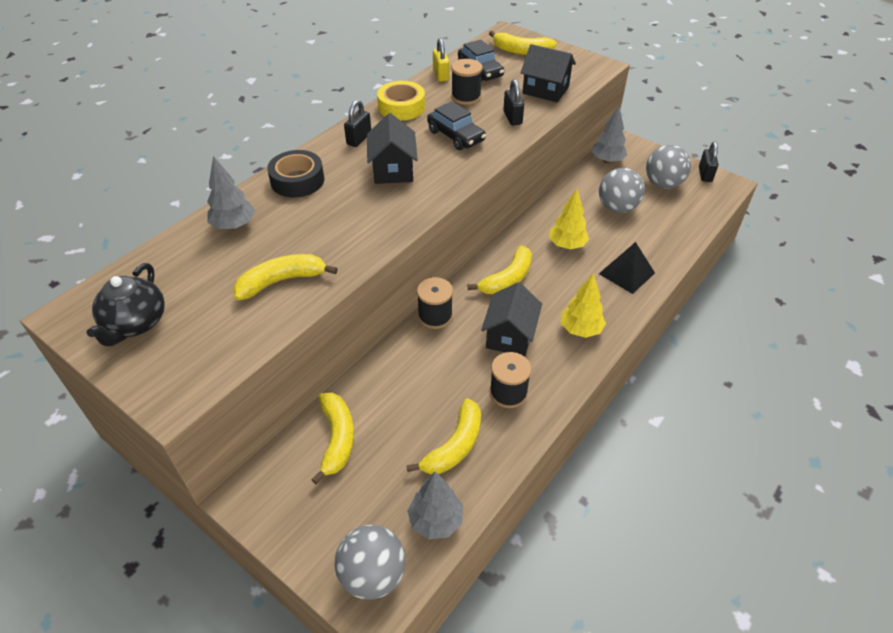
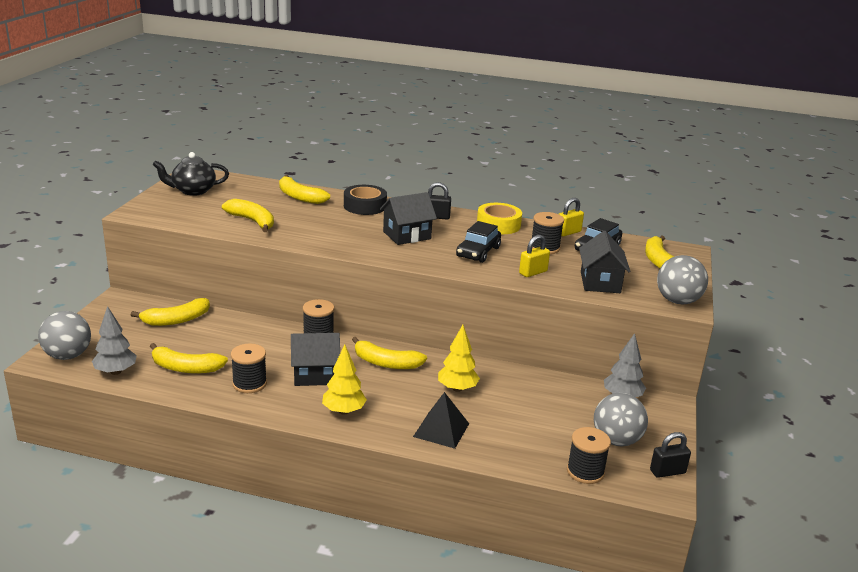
camera: 65 degrees right, 20 degrees down
(234, 225) = (300, 197): grey tree -> yellow banana
(512, 118) = (533, 272): black padlock -> yellow padlock
(617, 207) = (543, 412): grey ball -> grey ball (677, 301)
(698, 212) = (585, 471): none -> black spool

